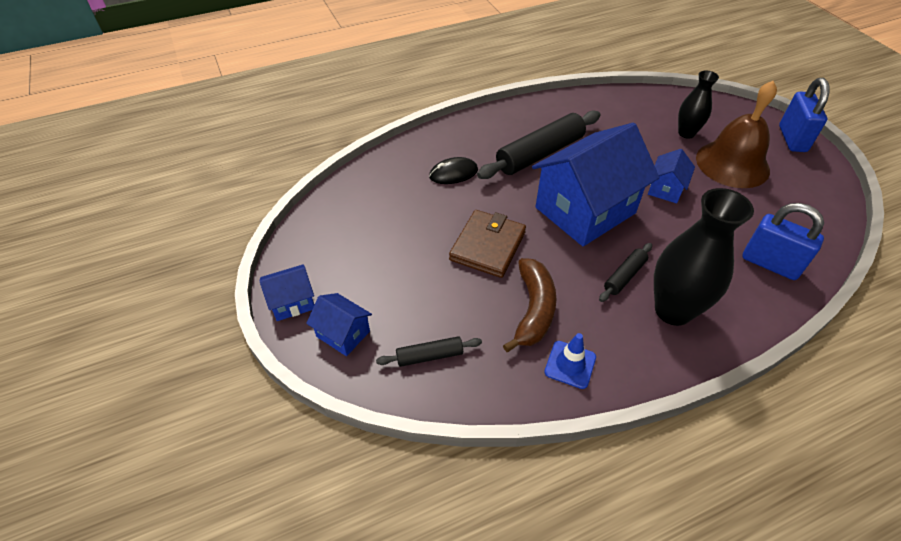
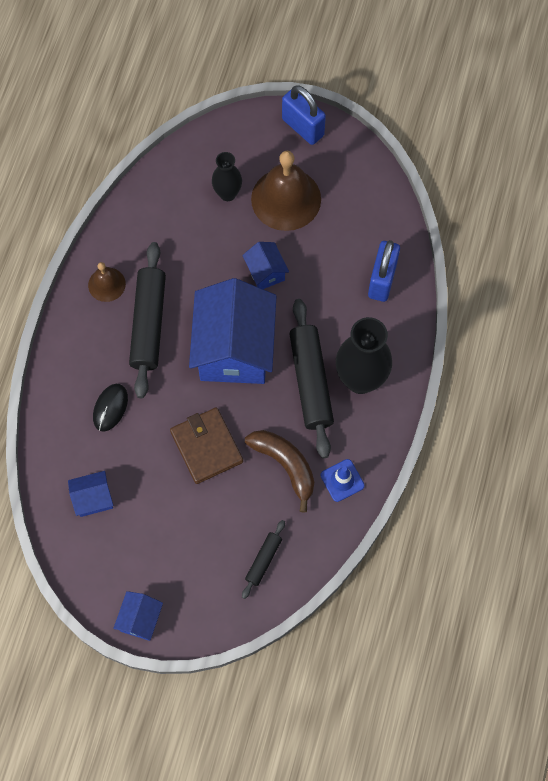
camera: 50 degrees left, 20 degrees up
(343, 334) = (198, 603): blue house -> blue house (93, 498)
(539, 118) = (106, 284): none -> brown bell
(624, 276) = (311, 381): black rolling pin -> black rolling pin, size x2.00
(770, 263) = (382, 280): blue padlock -> blue padlock turned 60 degrees counterclockwise

